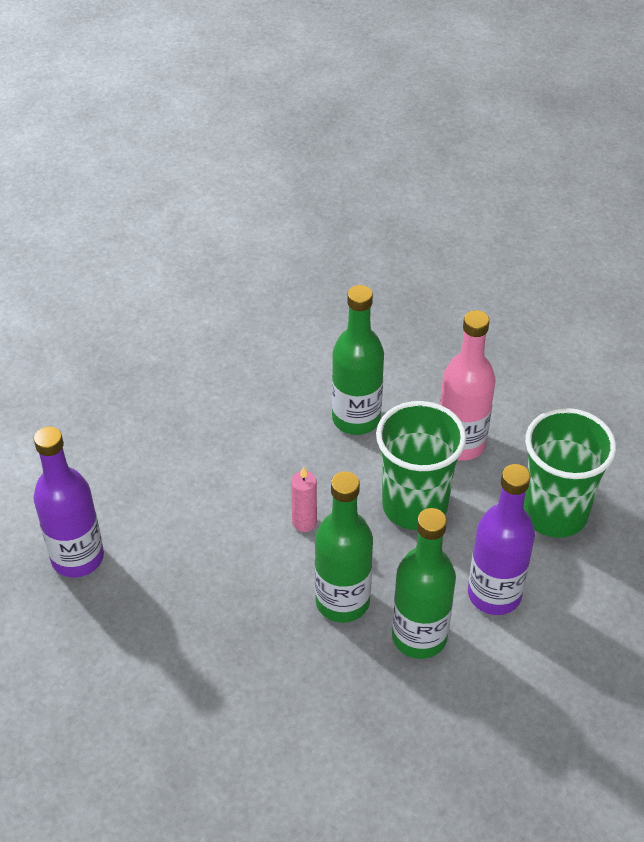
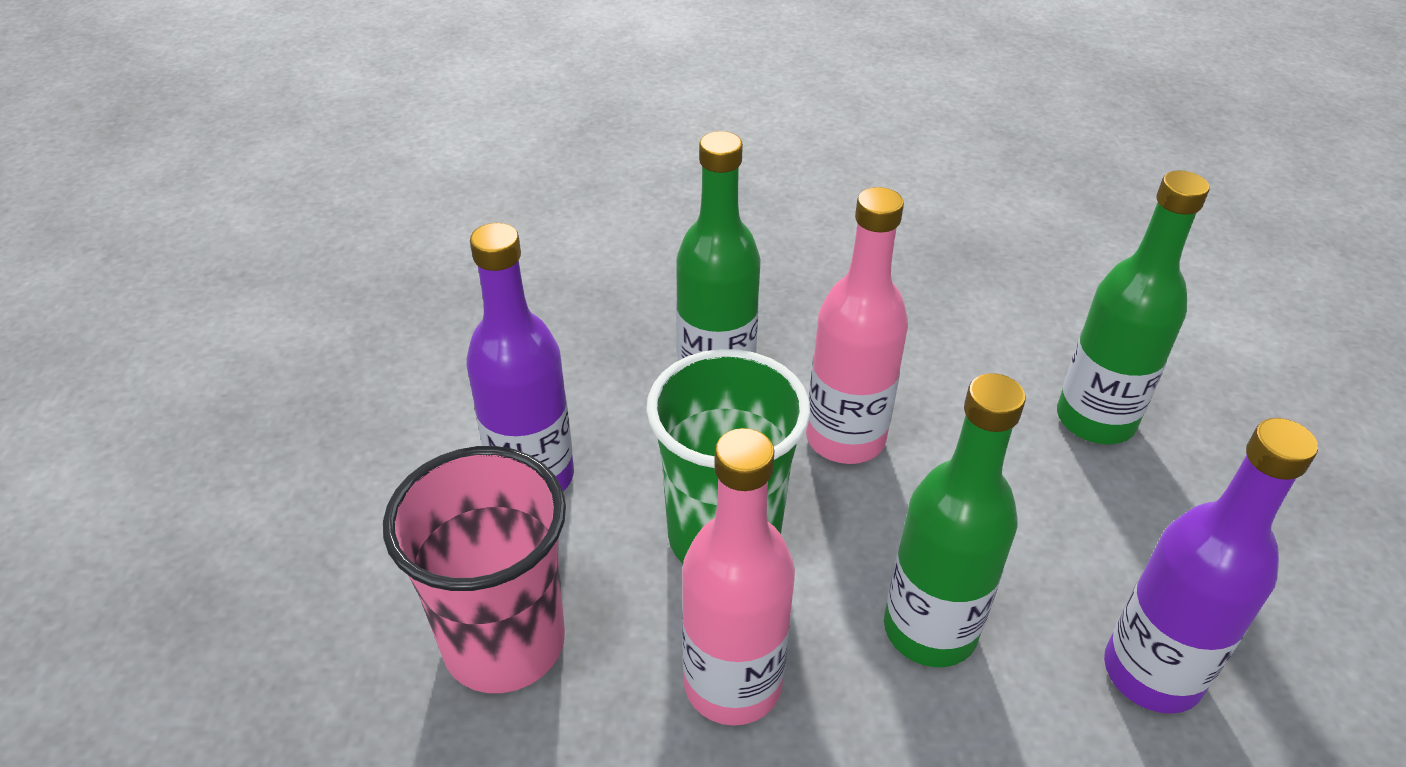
camera: 145 degrees right, 5 degrees down
(77, 558) = (1034, 282): purple bottle -> purple bottle (1152, 673)
(304, 522) = (845, 438): pink candle -> pink bottle
(419, 637) = (597, 386): green bottle -> green bottle (1095, 420)
(554, 513) = (504, 642): green cup -> pink cup

